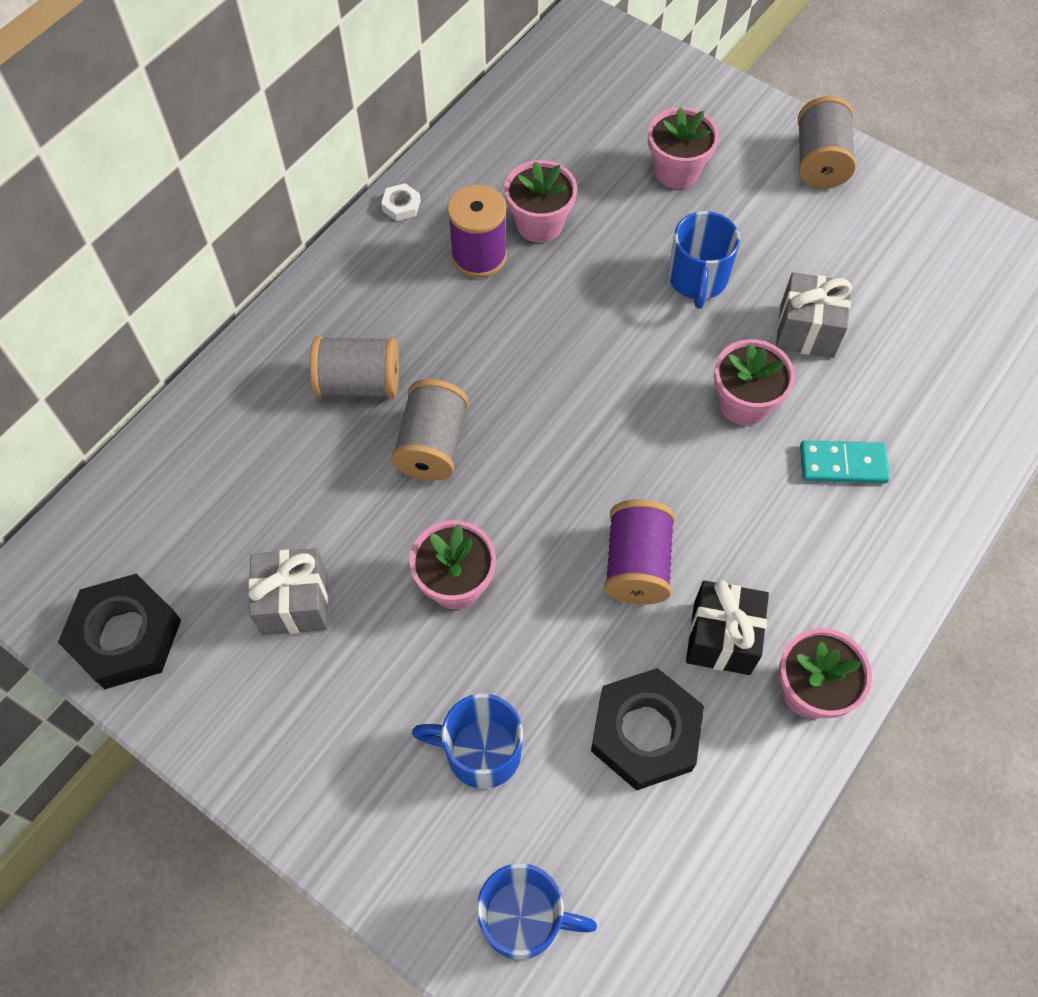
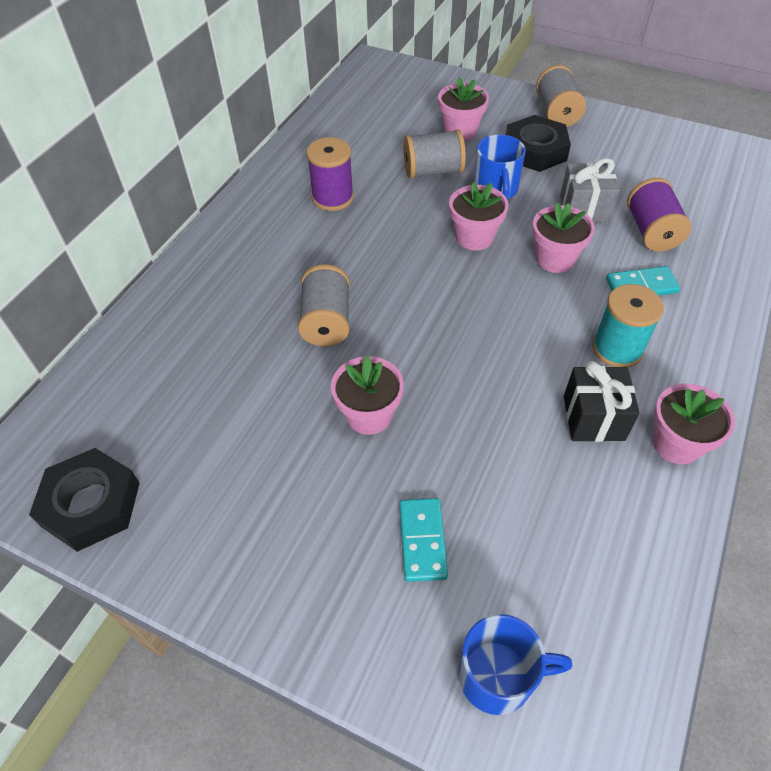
camera: 10 degrees left, 10 degrees down
(294, 603) = (236, 453): grey gift -> none
(359, 383) = (259, 289): grey spool -> grey spool (432, 171)
(401, 205) = (268, 176): white nut -> none
(480, 751) = (422, 540): blue mug -> turquoise domino
(539, 224) = (372, 173): pink flower pot -> pink flower pot (474, 237)
(636, 564) = (510, 377): purple spool -> purple spool (651, 231)
(645, 732) = (556, 499): black nut -> black nut (535, 150)
(781, 549) = (617, 348): none -> turquoise spool

